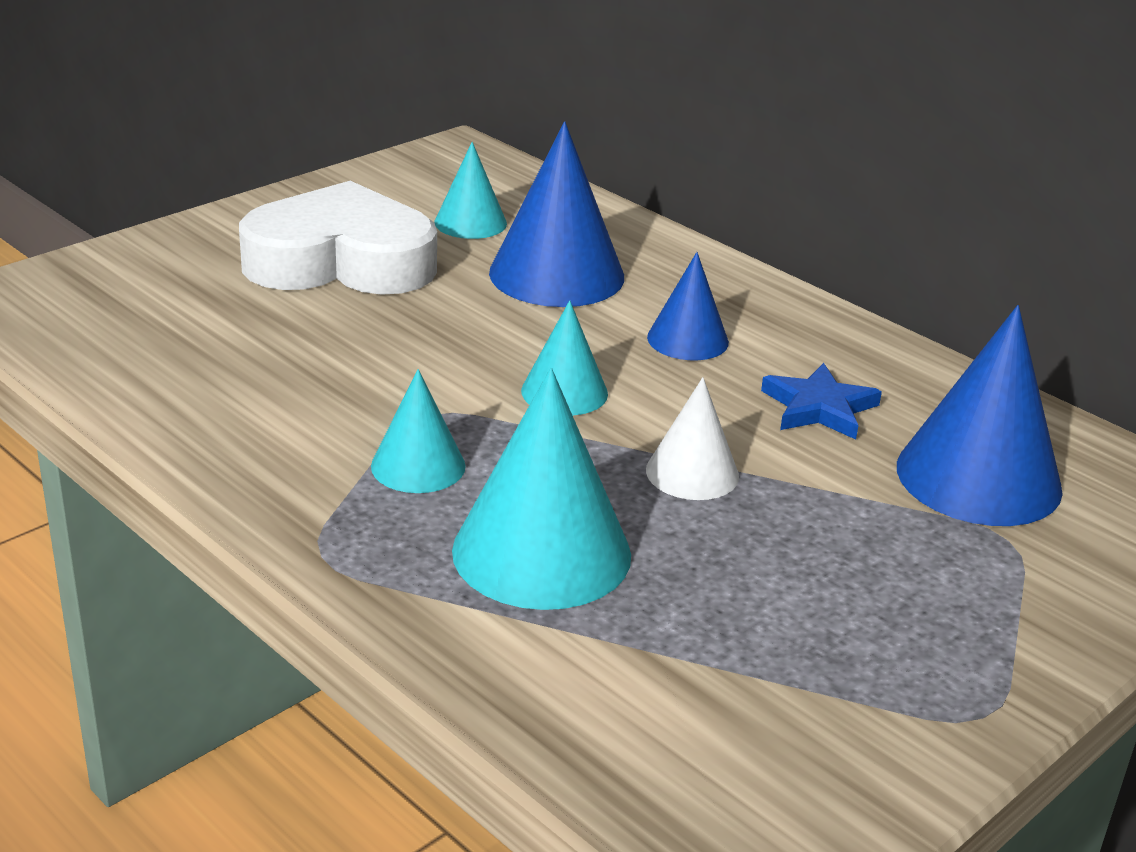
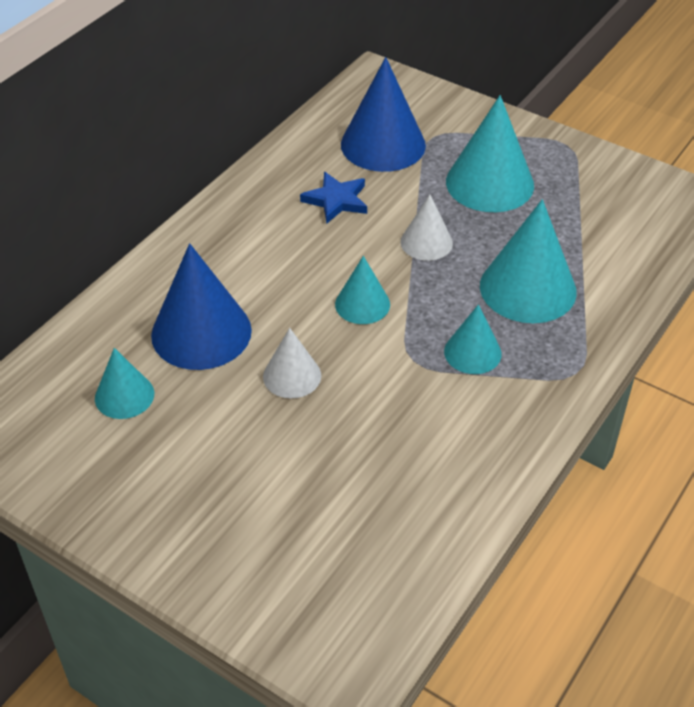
camera: 100 degrees left, 15 degrees up
(341, 261) = (216, 458): white heart -> none
(447, 321) = (292, 376): none -> white cone
(687, 339) = (275, 259): blue cone -> none
(850, 575) = (489, 183): none -> turquoise cone

